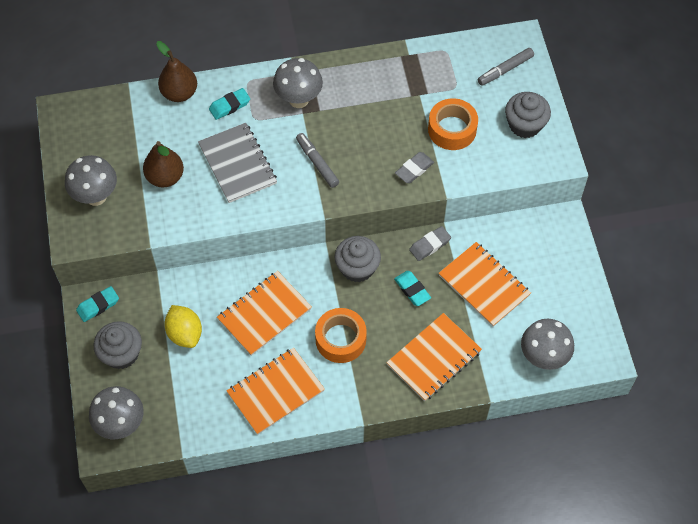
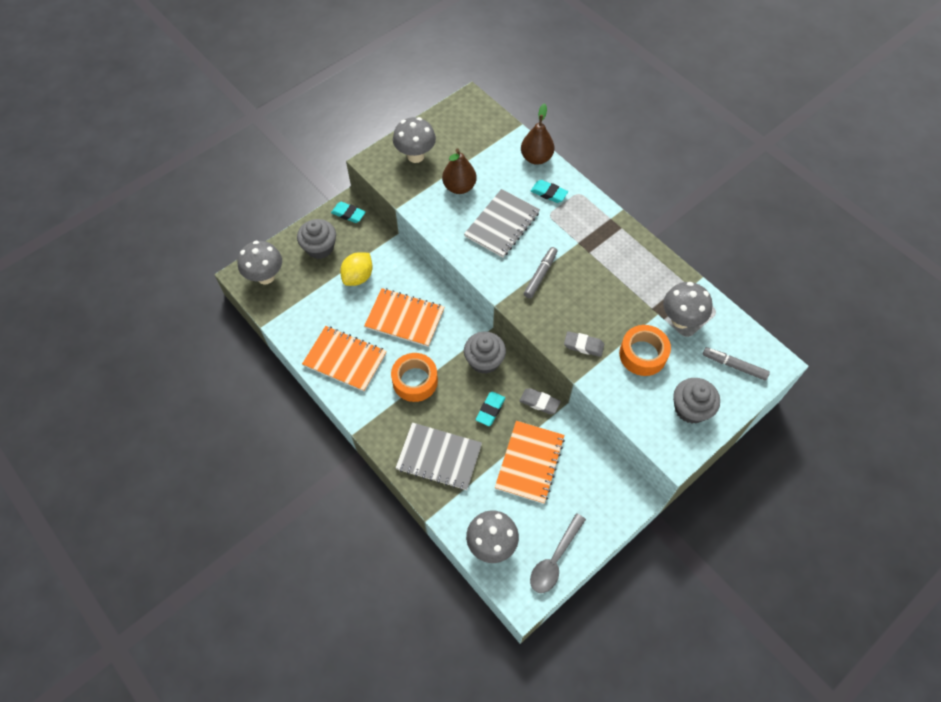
camera: 60 degrees right, 0 degrees up
(298, 99) = (588, 233): grey mushroom -> grey mushroom (681, 320)
(434, 358) = (439, 457): orange notebook -> grey notebook
(584, 314) = (555, 559): none -> grey spoon

